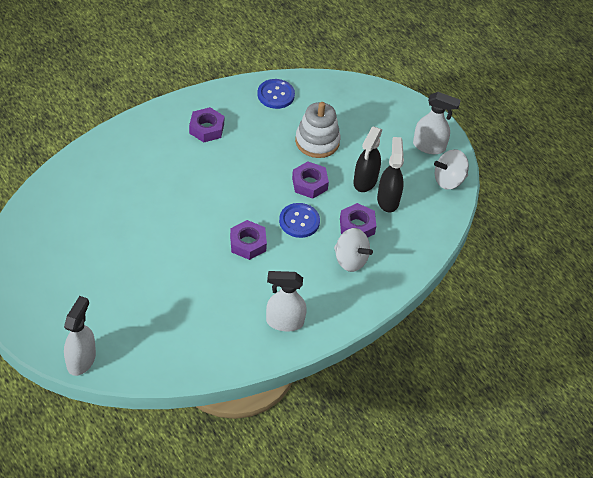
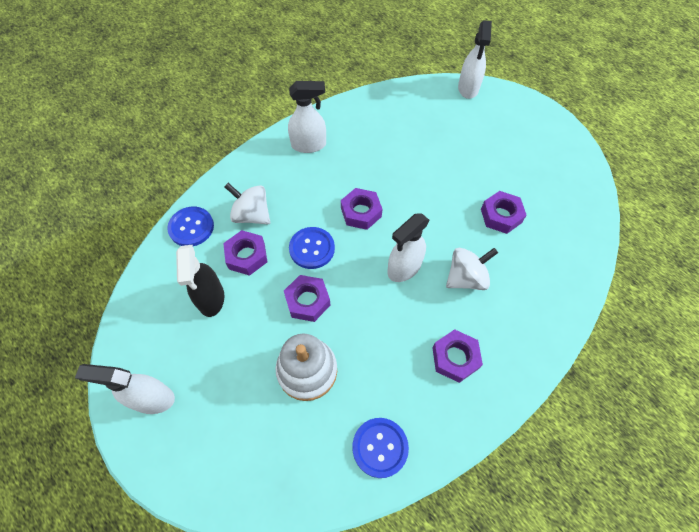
camera: 175 degrees right, 10 degrees up
(119, 216) = (501, 216): none -> purple nut
(224, 192) = (404, 268): none -> white spray bottle
(365, 181) = (240, 319): black spray bottle -> none
(406, 259) = (191, 227): none -> blue button
(448, 180) = (131, 345): white spinning top -> white spinning top (466, 278)

